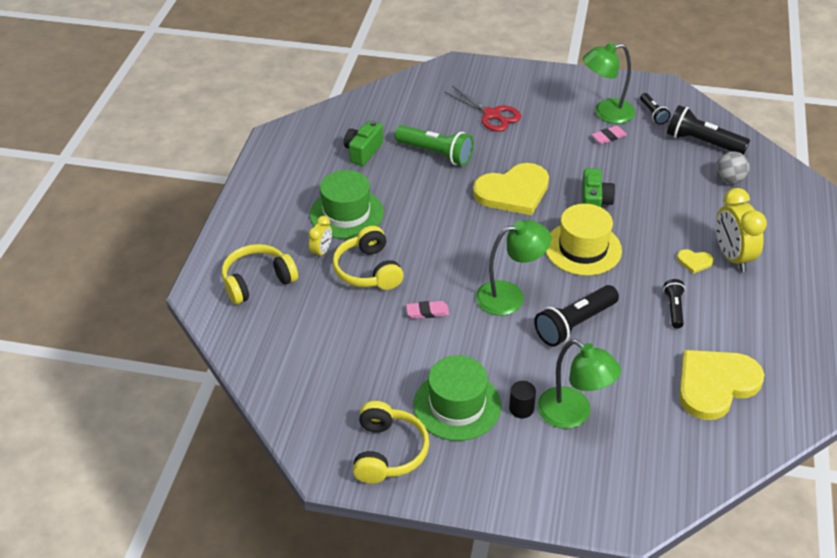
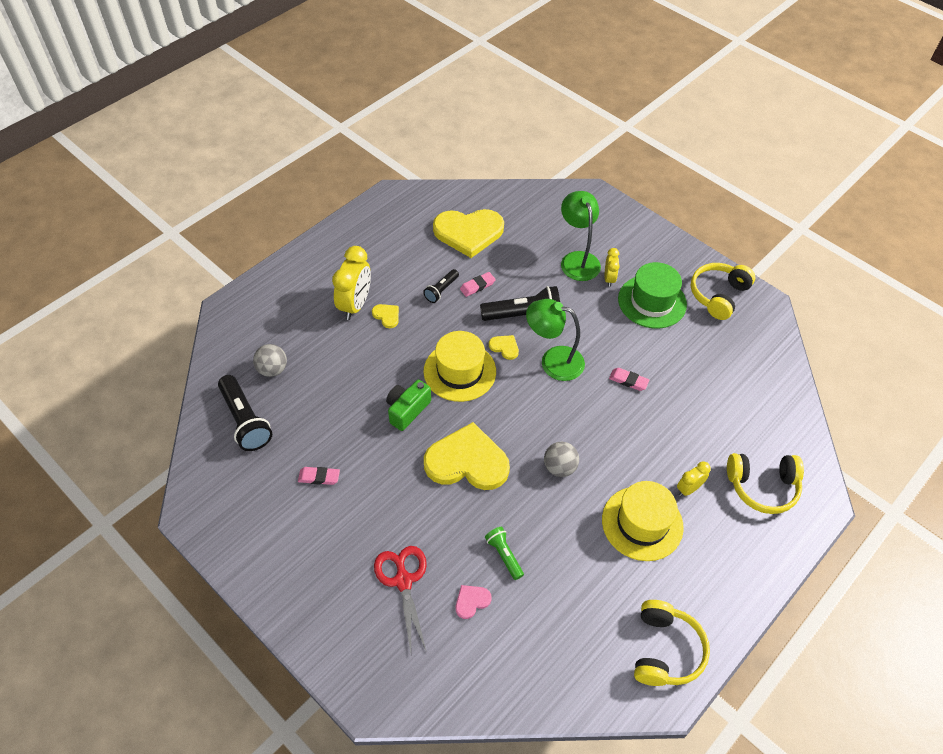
camera: 150 degrees left, 10 degrees up
(346, 213) = (642, 523): green hat -> yellow hat
(363, 151) = (578, 604): green camera -> none
(368, 270) = (655, 446): yellow headphones -> yellow headphones (665, 650)
(436, 153) = (504, 555): green flashlight -> green flashlight, size x0.56
(437, 124) = (471, 601): none -> pink heart
(438, 220) = (559, 467): none -> grey ball
(521, 408) = (609, 279): black cylinder -> yellow clock
(564, 286) = (504, 347): none -> yellow heart
(606, 113) = (288, 511): green lamp -> none
(645, 330) = (477, 286): none -> pink eraser
(653, 114) = (246, 482): black flashlight -> none

